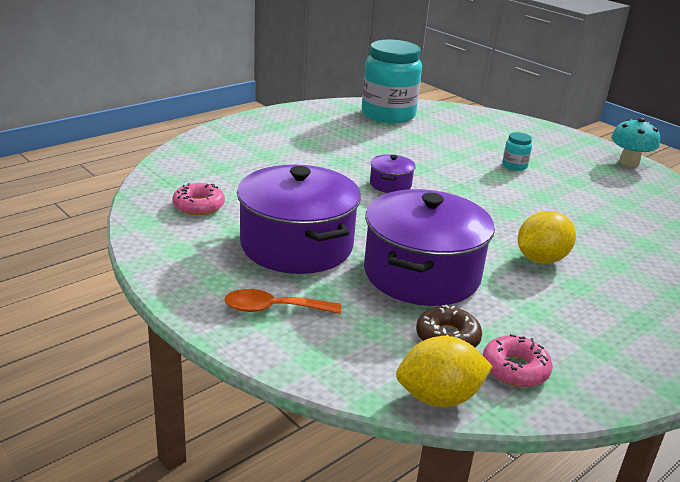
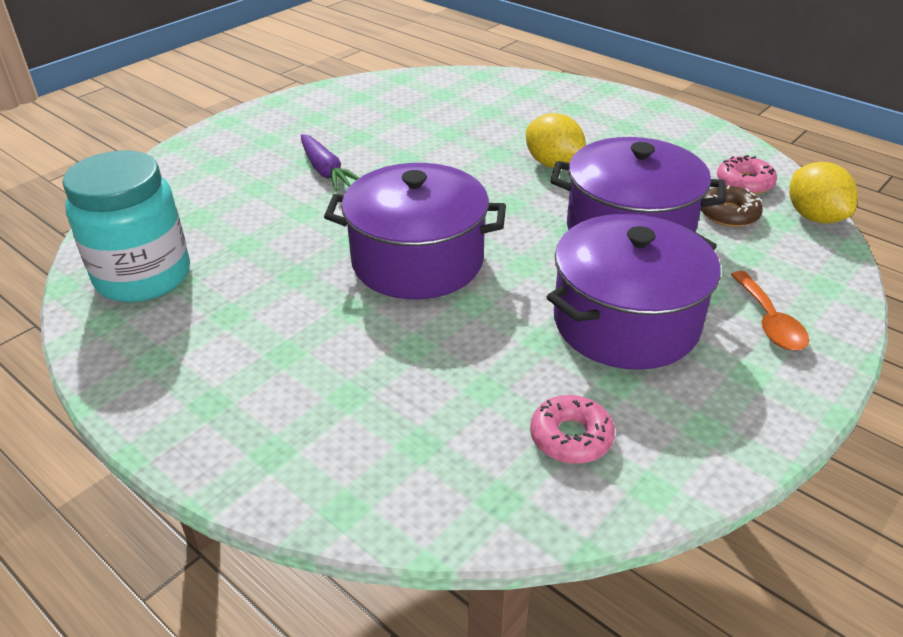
camera: 95 degrees left, 10 degrees up
(390, 184) = (417, 261): purple pot -> purple pot, size x2.26
(514, 166) = (326, 171): turquoise jar -> purple carrot
(629, 162) = (292, 103): turquoise mushroom -> none

